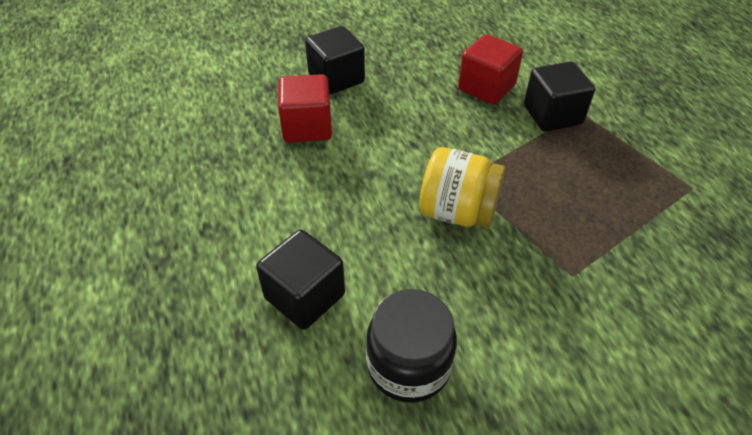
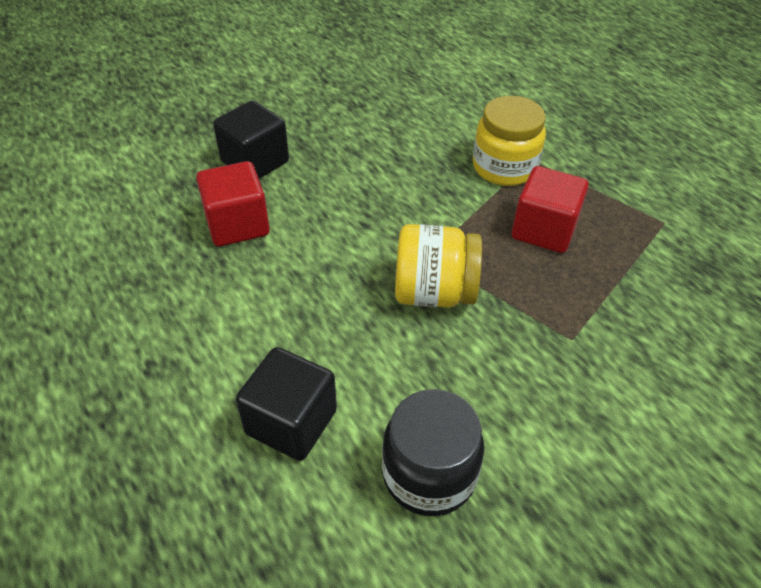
camera: 15 degrees left, 0 degrees up
(486, 88) = (426, 147): red cube -> red cube (544, 230)
(552, 115) = (504, 167): black cube -> yellow jar

